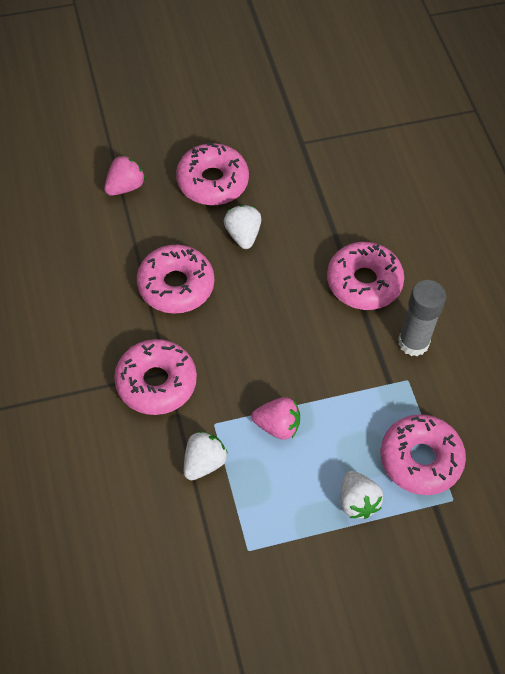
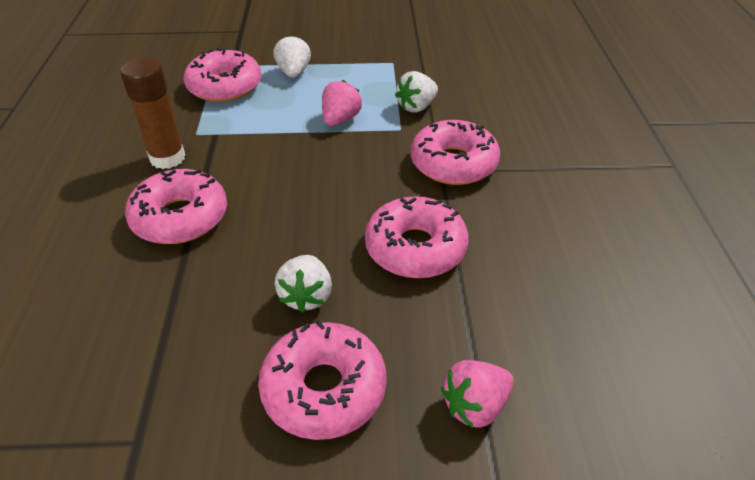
camera: 165 degrees left, 15 degrees down
(277, 426) = (340, 120): pink strawberry -> pink strawberry turned 90 degrees clockwise
(413, 342) = (167, 158): grey glue stick -> brown glue stick

